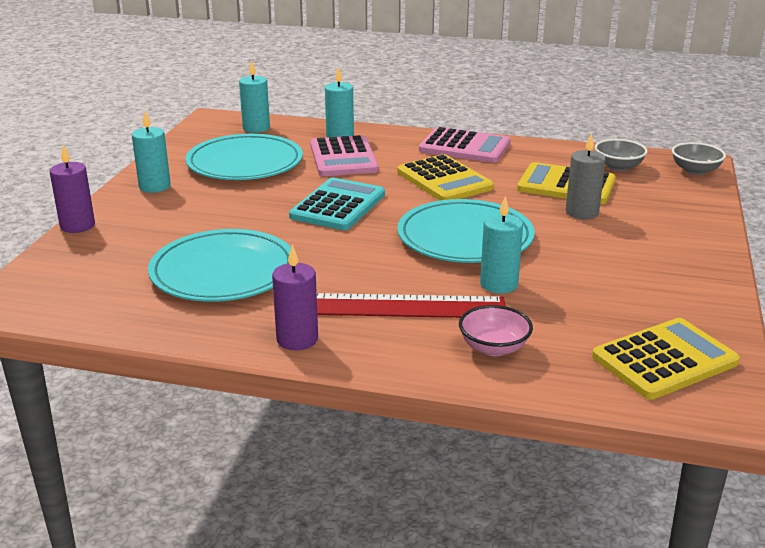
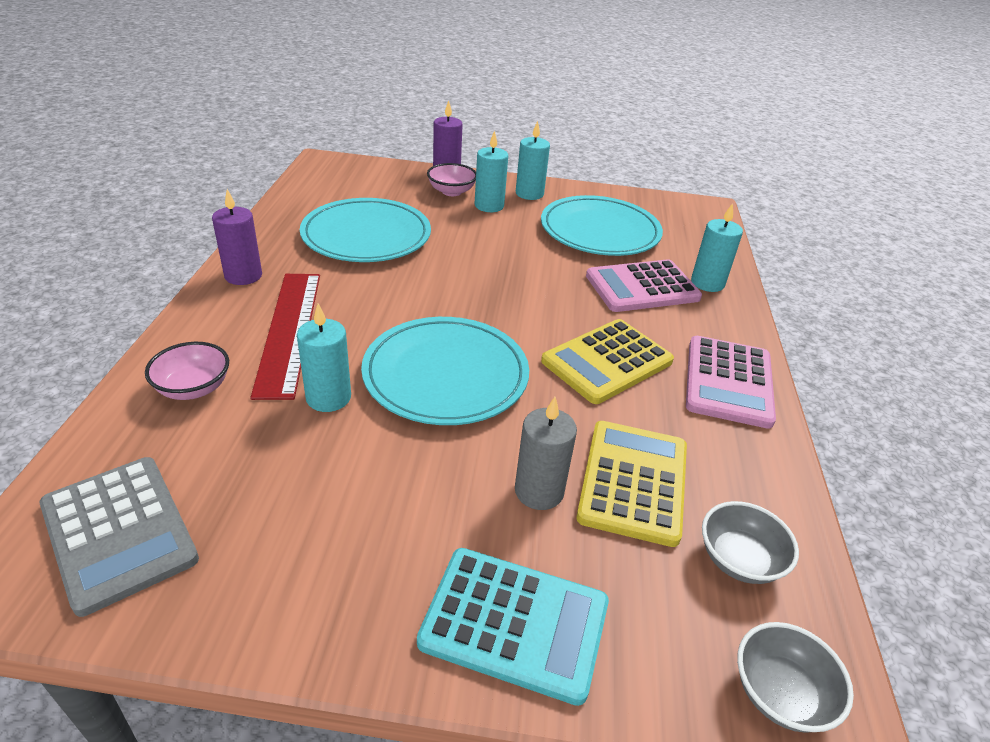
camera: 80 degrees right, 10 degrees up
(132, 225) = (451, 192): none -> pink bowl
(256, 128) = (696, 231): turquoise candle -> turquoise candle (489, 206)
(338, 206) = (512, 287): turquoise calculator -> turquoise calculator (514, 623)
(664, 360) = (119, 532): yellow calculator -> grey calculator

